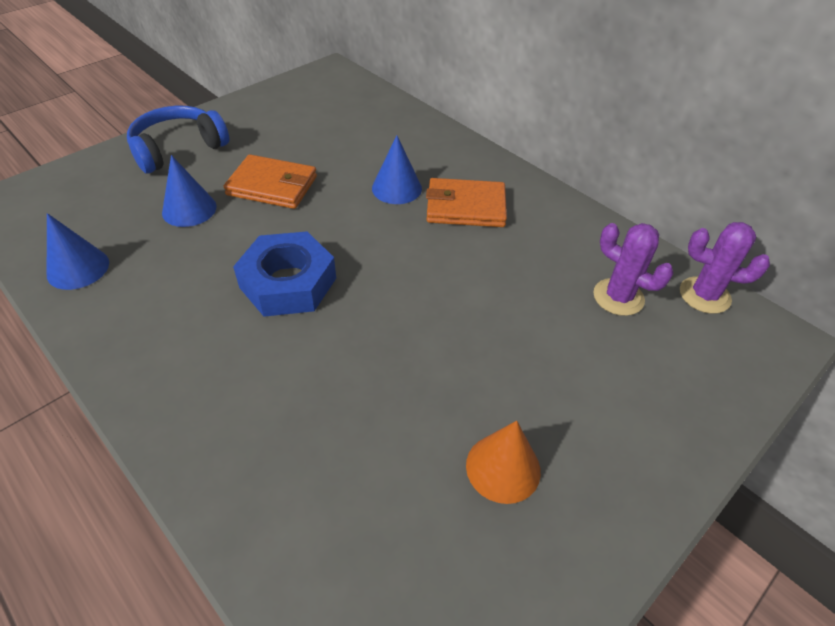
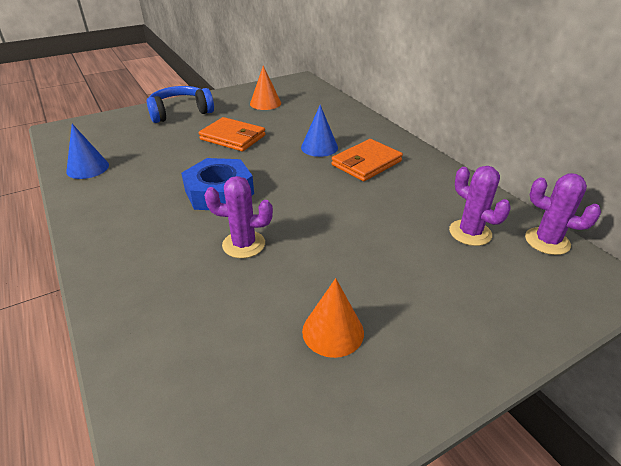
camera: 15 degrees right, 10 degrees down
(189, 209) = (172, 144): blue cone -> none
(297, 119) = (265, 103): none -> orange cone
(351, 361) = (244, 244): none -> purple cactus
(466, 207) = (366, 163): orange wallet -> orange wallet turned 60 degrees counterclockwise

